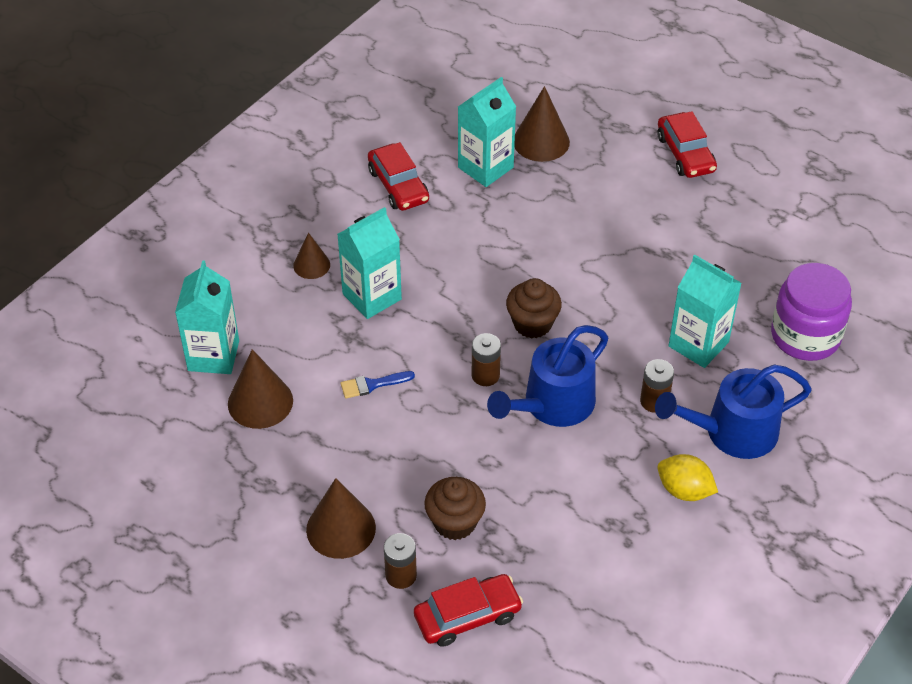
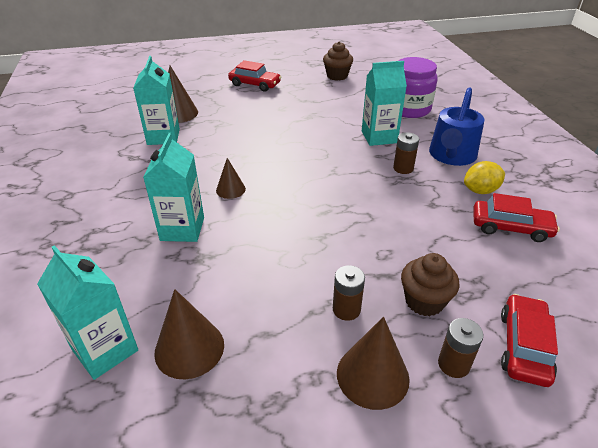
camera: 50 degrees left, 10 degrees down
(311, 265) = (114, 241): brown cone -> brown cone (230, 189)
(373, 384) = (254, 272): blue brush -> none
(398, 185) = (120, 171): red car -> red car (510, 227)
(485, 375) = (311, 217): brown battery -> brown battery (346, 309)
(532, 324) = (295, 179): brown cupcake -> brown cupcake (337, 76)
(553, 404) = (365, 203): blue watering can -> none

